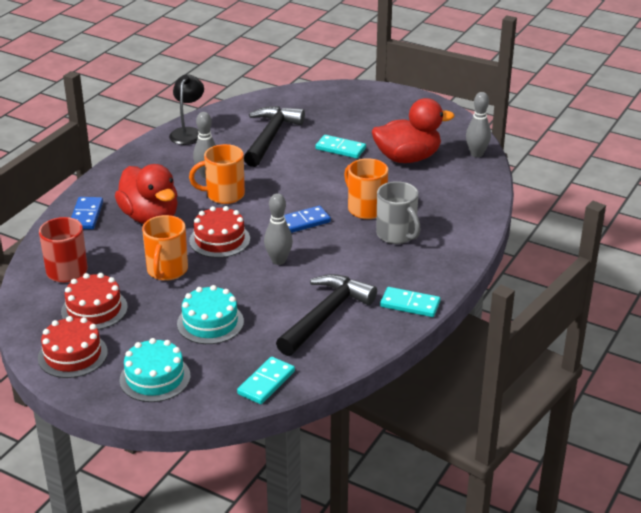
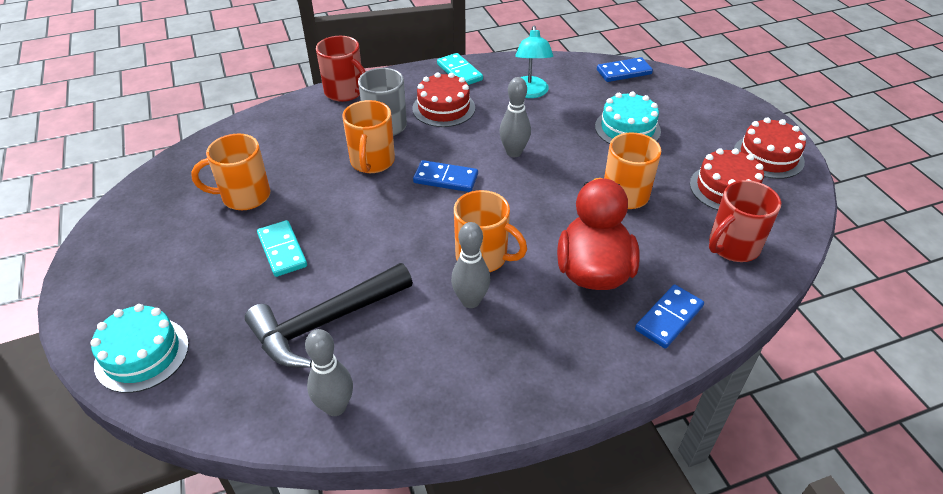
camera: 140 degrees left, 10 degrees up
(155, 378) = (706, 109): turquoise cake -> turquoise cake (142, 354)
(188, 133) = (413, 407): black lamp -> none
(219, 240) = (545, 201): red cake -> red cake (443, 108)
(266, 383) = (623, 72): turquoise domino -> blue domino
(326, 315) = (530, 93): black hammer -> turquoise lamp
(407, 158) = (244, 196): red duck -> orange mug
(467, 242) = (345, 92): none -> red mug
(476, 154) = (182, 164): grey bowling pin -> grey bowling pin (335, 407)

